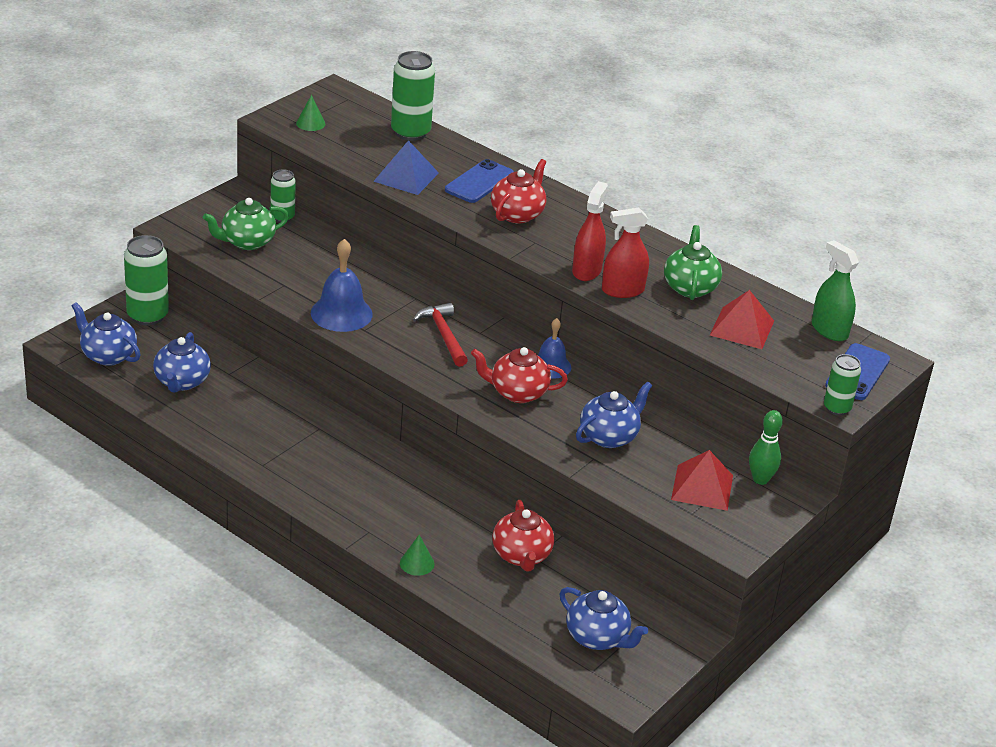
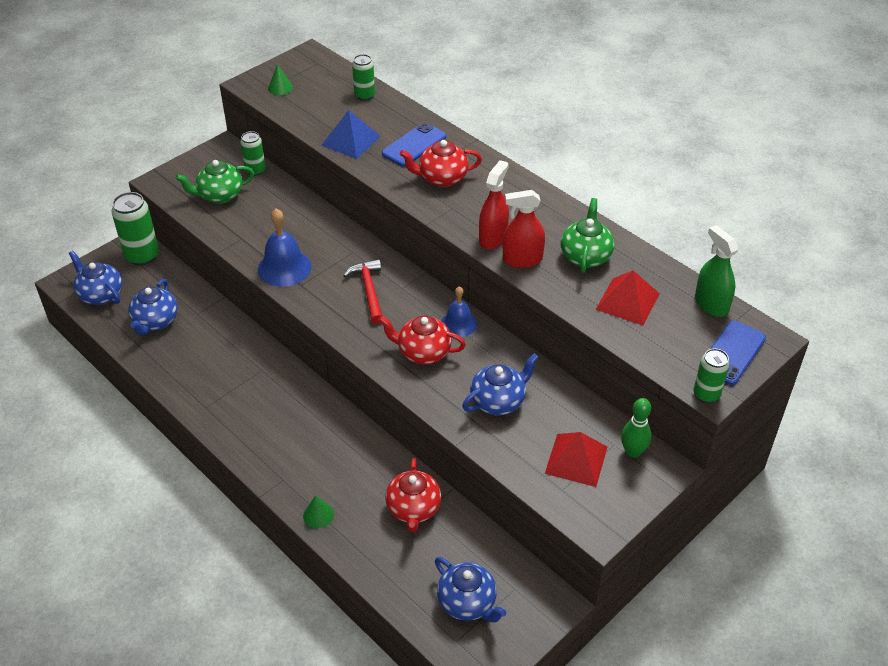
camera: 10 degrees right, 10 degrees up
(410, 132) = (364, 95): green can -> green can, size x0.60
(517, 214) = (441, 178): red teapot -> red teapot turned 135 degrees counterclockwise

